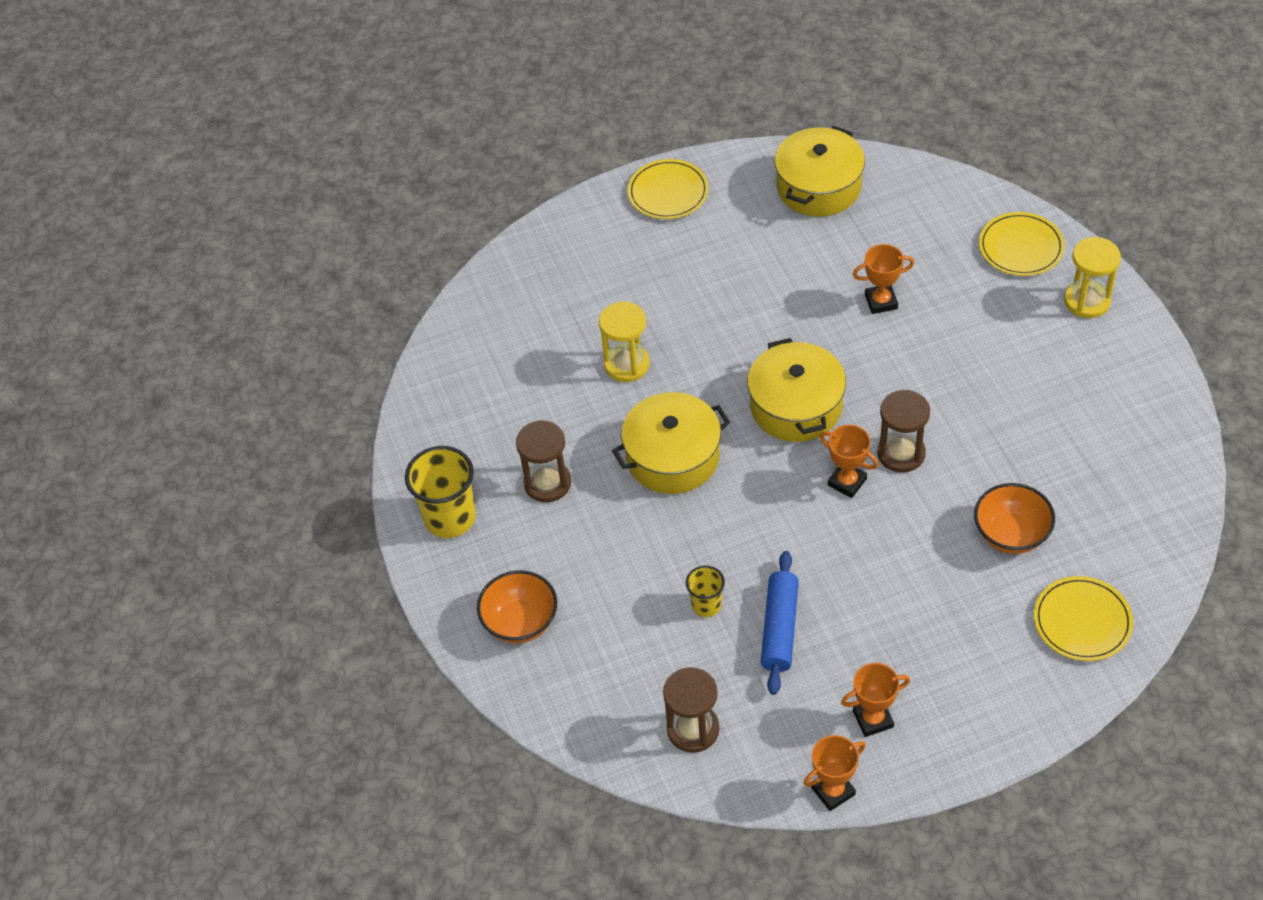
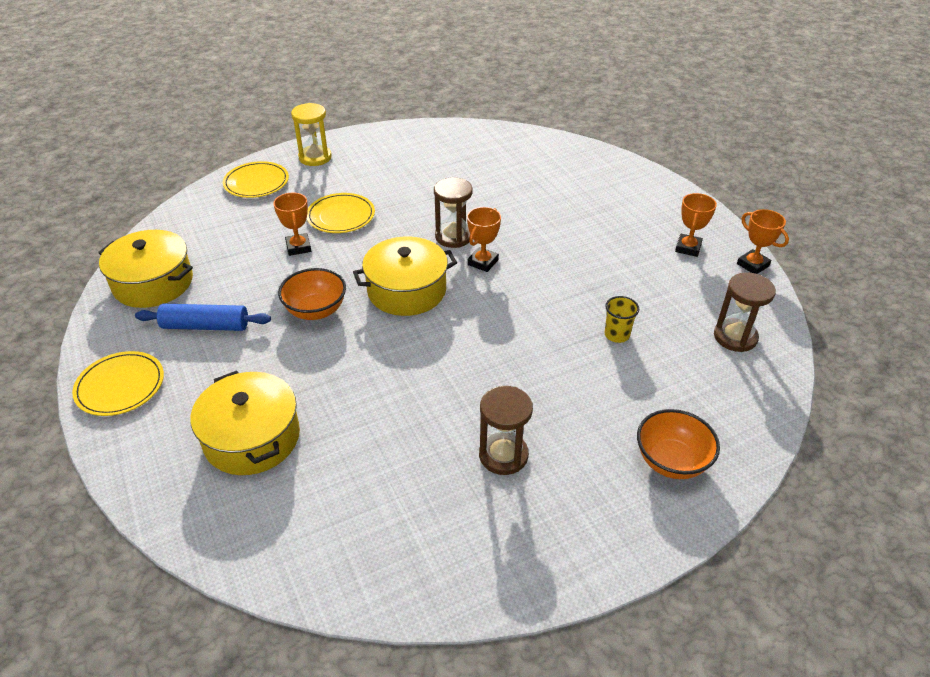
camera: 100 degrees left, 10 degrees down
(450, 518) = (559, 539): yellow cup -> none
(627, 364) = (351, 403): yellow hourglass -> none
(672, 457) = (464, 363): yellow pot -> yellow pot (252, 438)
(780, 628) = (627, 293): blue rolling pin -> blue rolling pin (205, 326)
(873, 719) = (688, 248): orange trophy -> orange trophy turned 45 degrees clockwise
(1011, 534) = (520, 191): orange bowl -> orange bowl (316, 310)
(1082, 621) = (582, 166): yellow plate -> yellow plate (341, 216)

